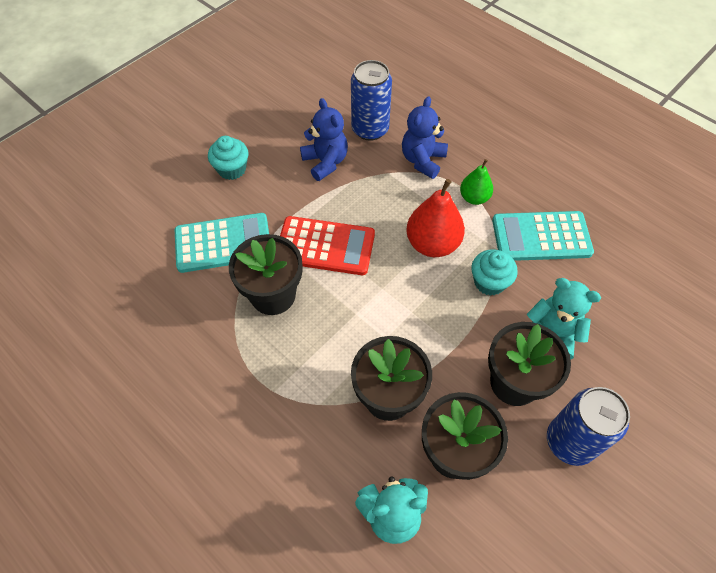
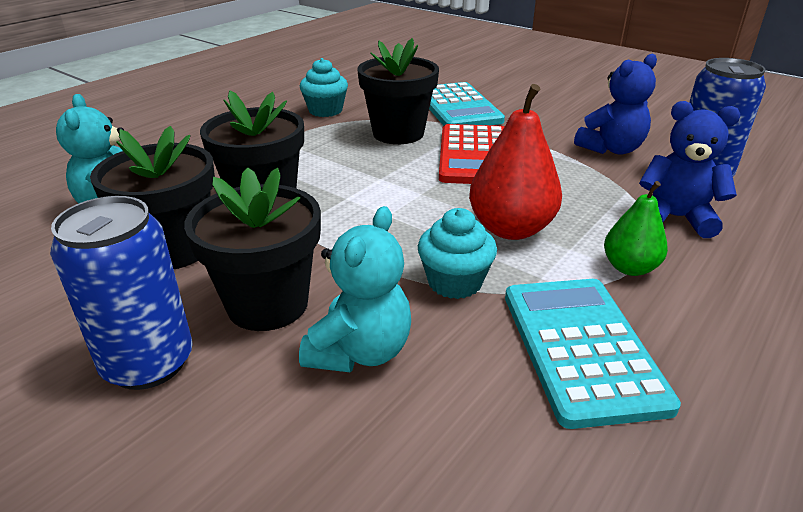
camera: 85 degrees right, 25 degrees down
(232, 169) = (560, 103): turquoise cupcake -> turquoise cupcake (325, 110)

